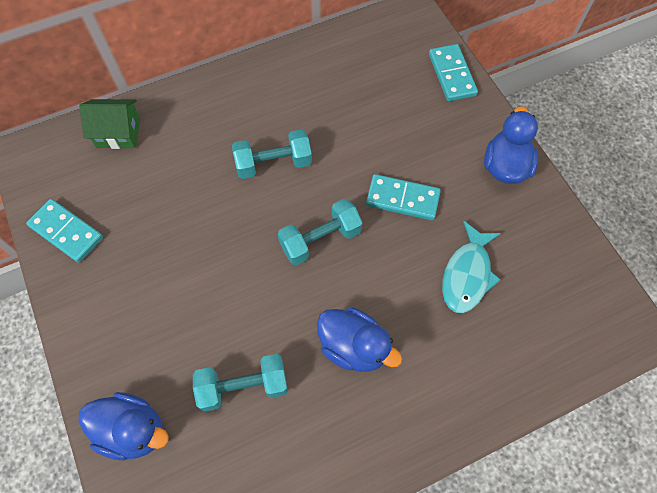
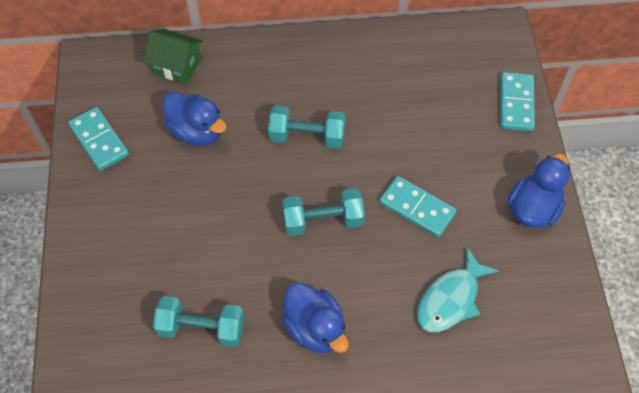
camera: 20 degrees right, 5 degrees down
(133, 430) = (93, 331): blue duck -> blue duck (197, 131)

